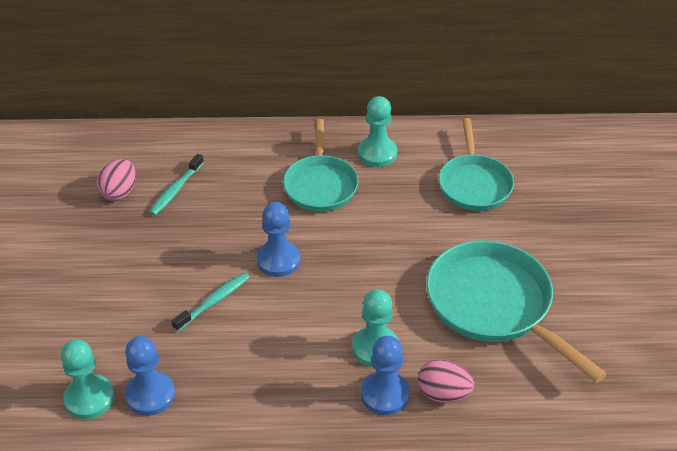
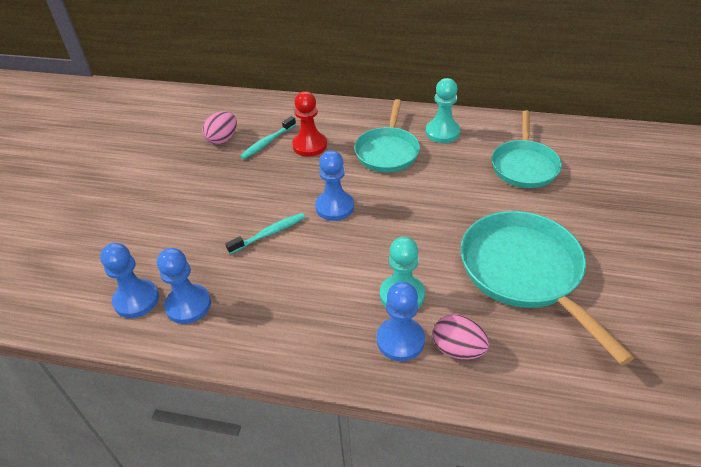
camera: 15 degrees right, 0 degrees up
(89, 398) = (136, 300): turquoise pawn -> blue pawn
(228, 188) = (310, 145): none -> red pawn

